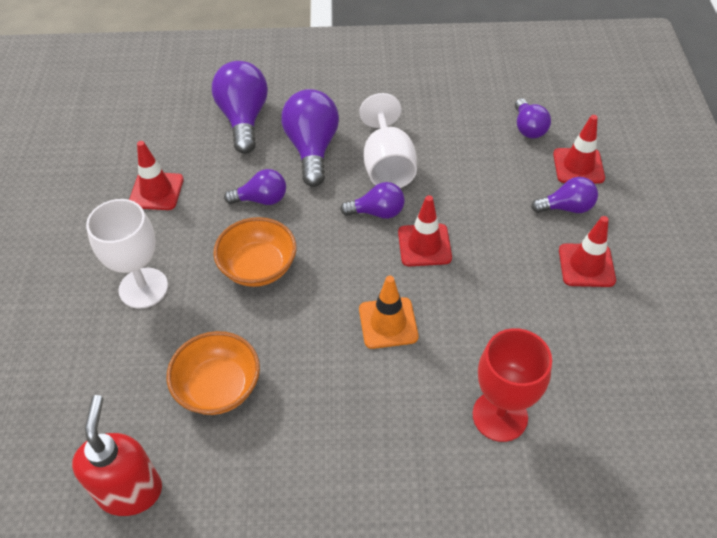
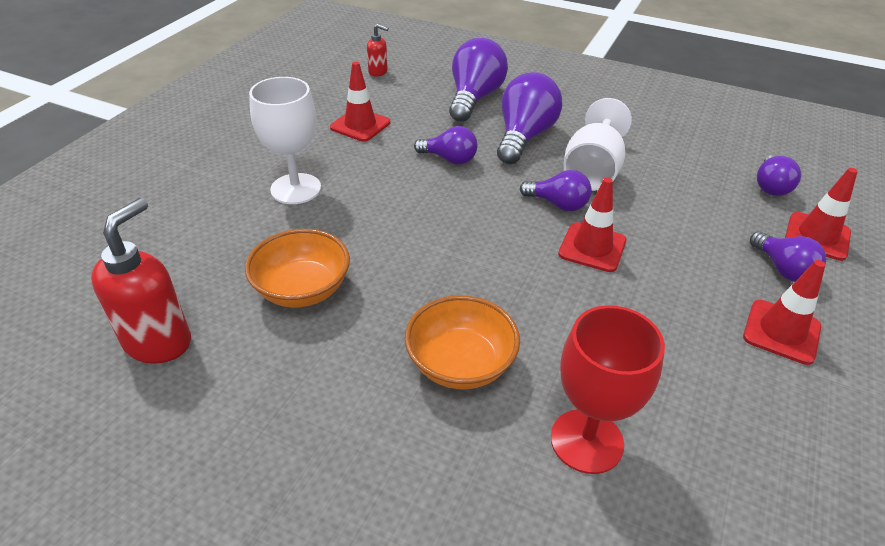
camera: 25 degrees right, 10 degrees down
(132, 118) = (378, 72): none -> red soap dispenser
(258, 267) = (409, 209): orange bowl -> orange bowl (460, 364)
(388, 323) = (509, 300): orange traffic cone -> none
(566, 207) = (782, 269): purple light bulb -> purple light bulb turned 45 degrees clockwise

